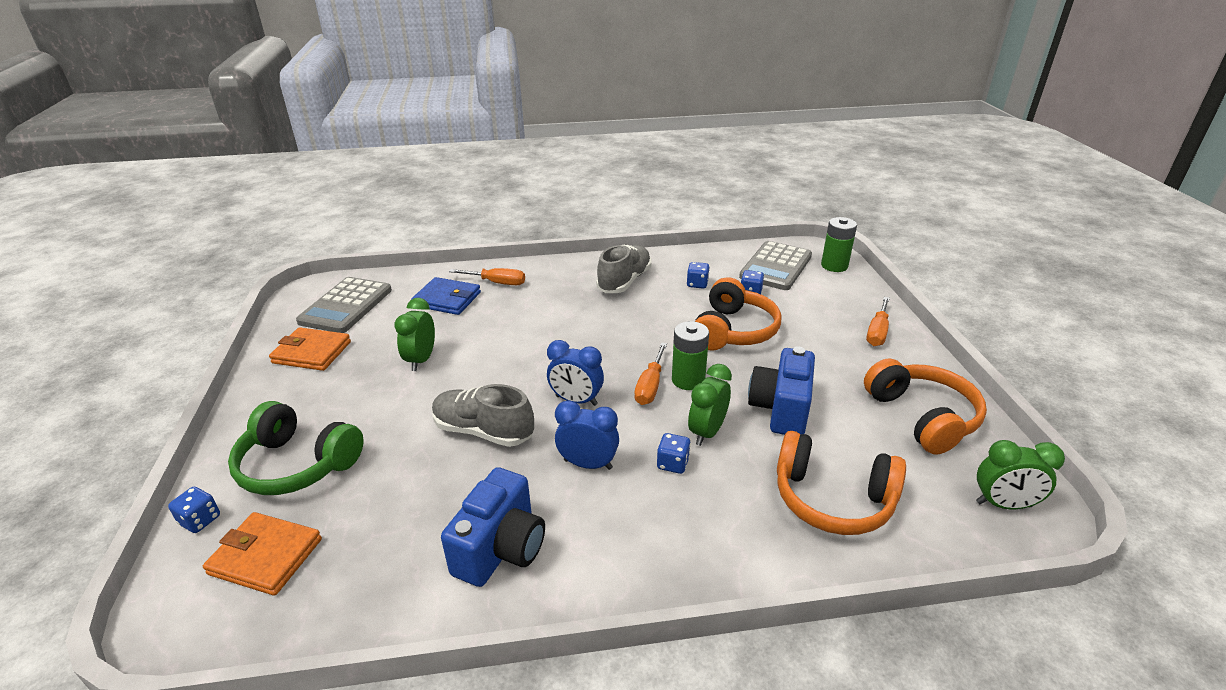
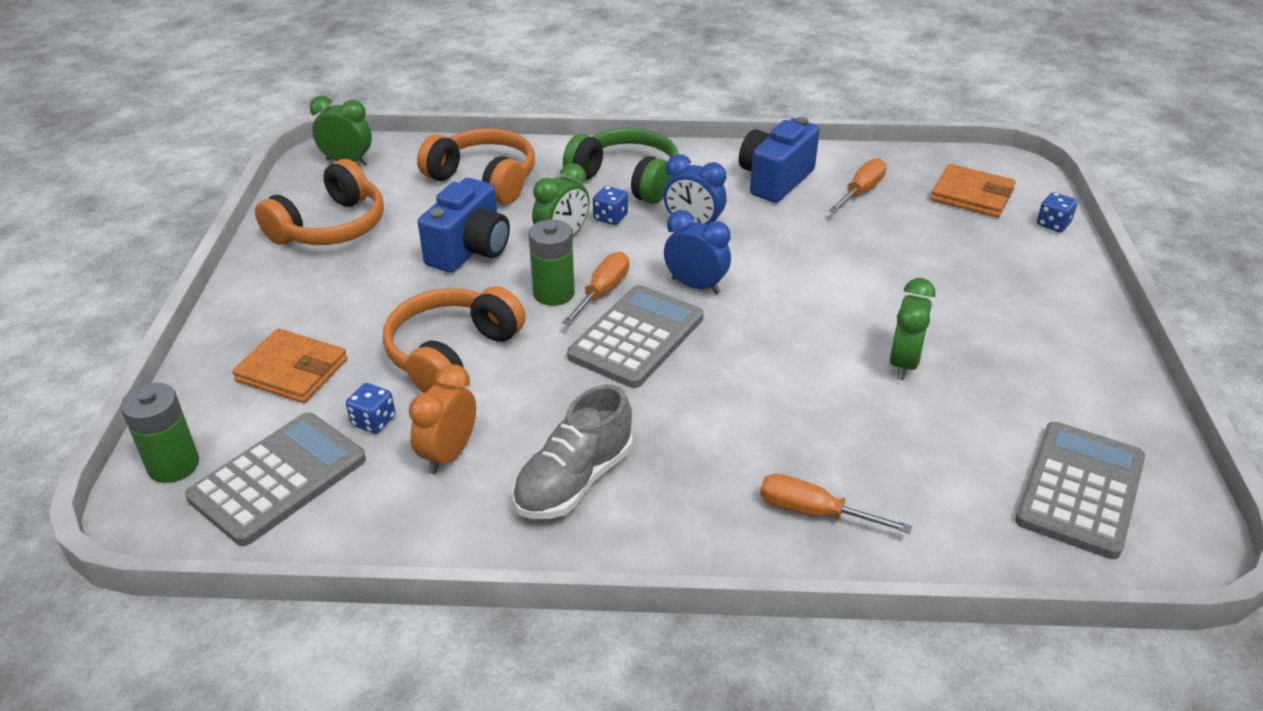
camera: 170 degrees left, 5 degrees up
(297, 464) = (992, 258): green headphones -> green headphones (627, 179)
(312, 352) = (1074, 397): orange wallet -> orange wallet (292, 370)
(447, 299) = (899, 480): blue wallet -> none
(483, 431) = (802, 266): grey shoe -> none
(613, 355) = (636, 337): none -> grey calculator
(697, 284) = (448, 454): blue dice -> orange clock
(877, 332) = (259, 326): orange screwdriver -> orange screwdriver (861, 191)
(922, 417) = (330, 227): orange headphones -> orange headphones turned 135 degrees counterclockwise

